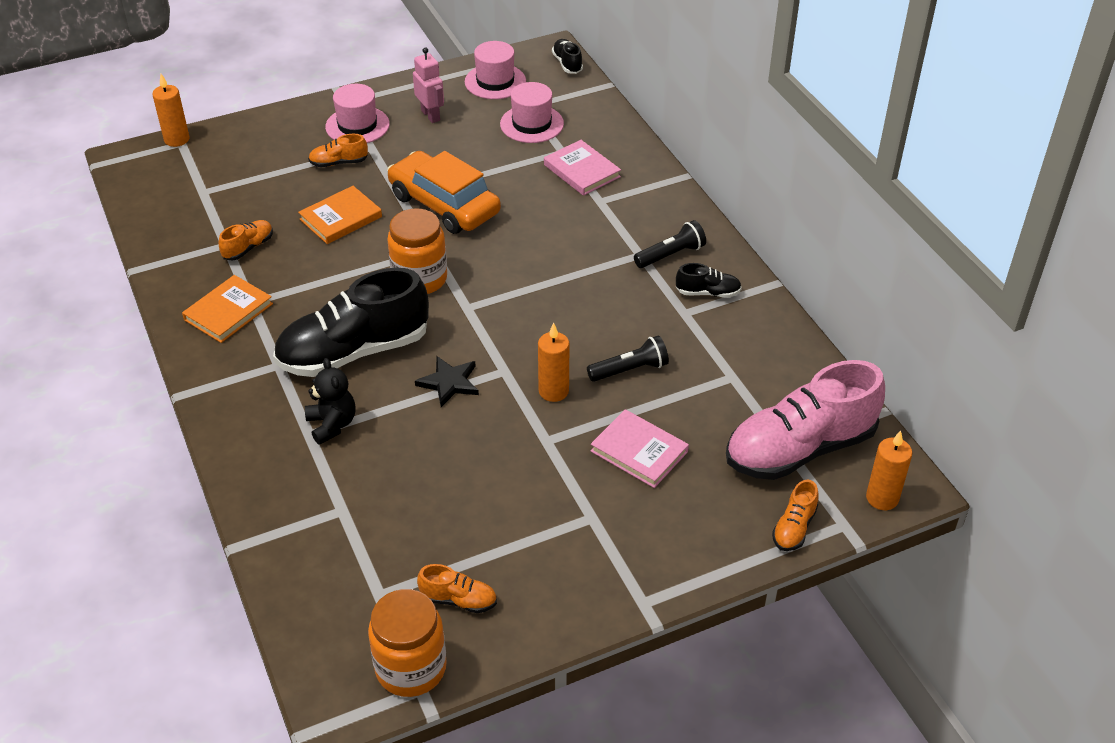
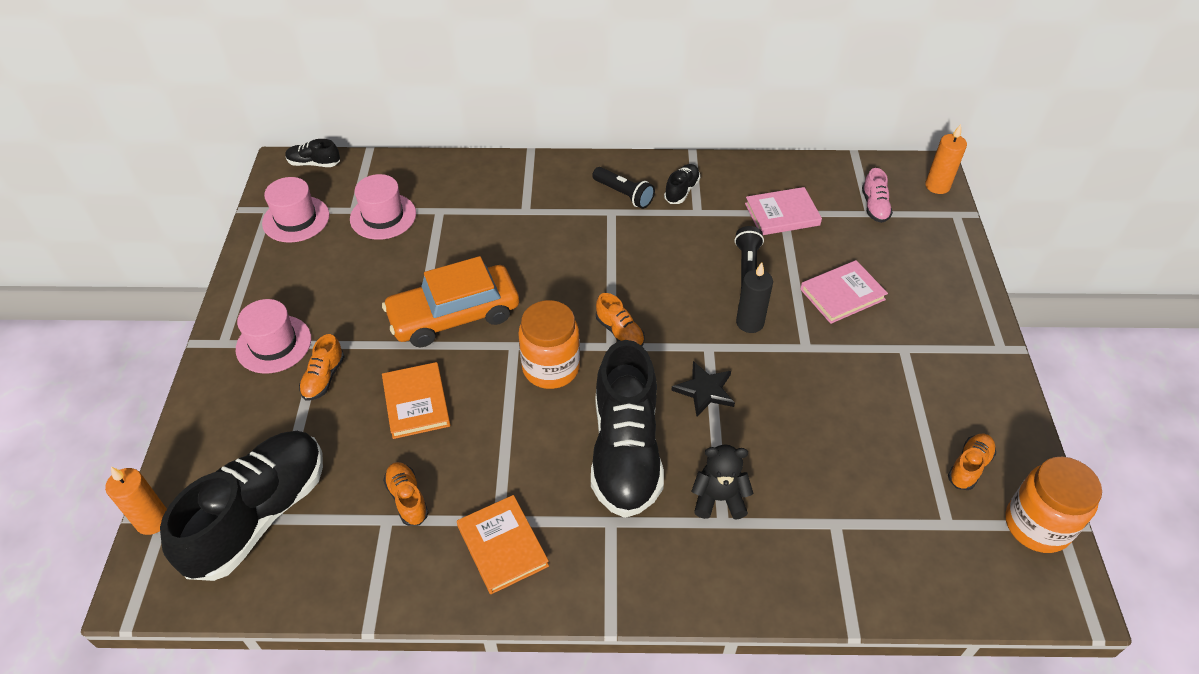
camera: 65 degrees left, 5 degrees up
(201, 183) = (259, 515): none -> black shoe
(431, 115) = (307, 282): pink robot -> none
(553, 391) = (750, 323): orange candle -> black candle
(582, 171) = (476, 207): pink book -> pink book (782, 214)
(670, 255) = (623, 194): black flashlight -> black flashlight turned 135 degrees clockwise
(794, 528) = (951, 239): orange shoe -> orange shoe (619, 332)
(800, 449) = (874, 206): pink shoe -> pink shoe, size x0.43

